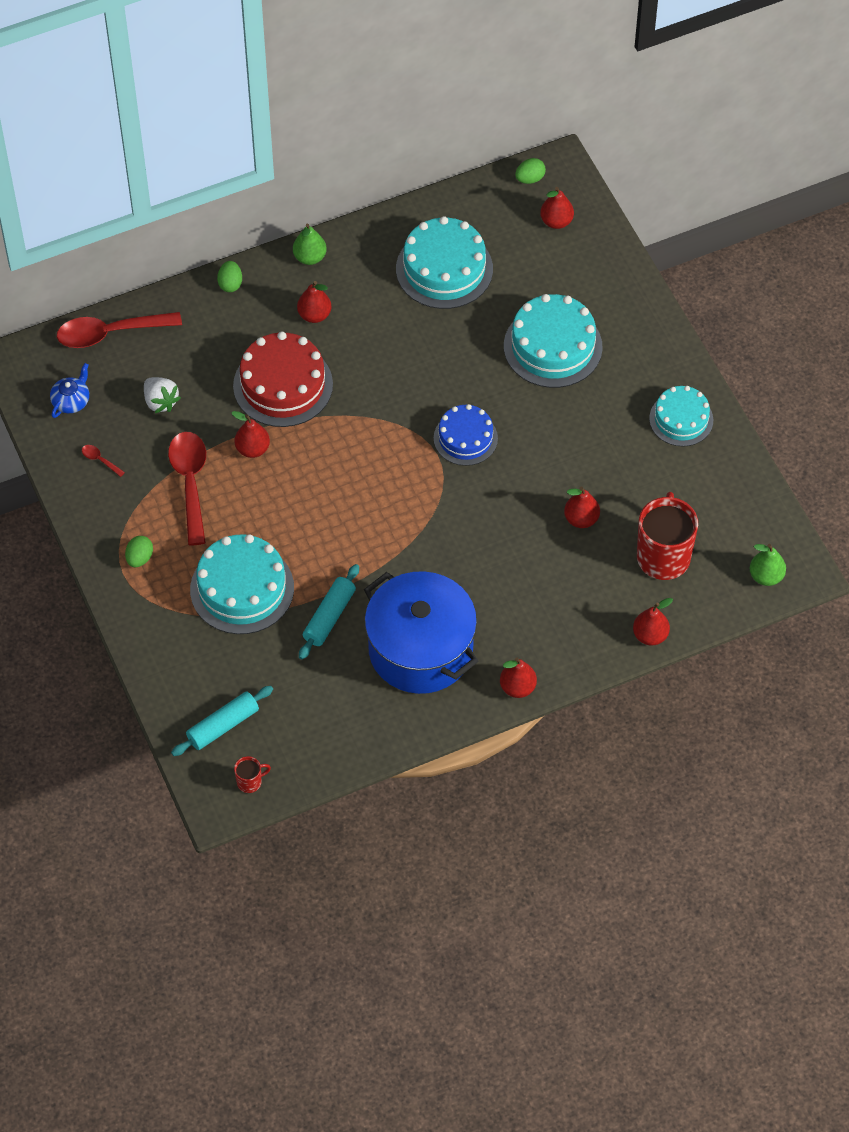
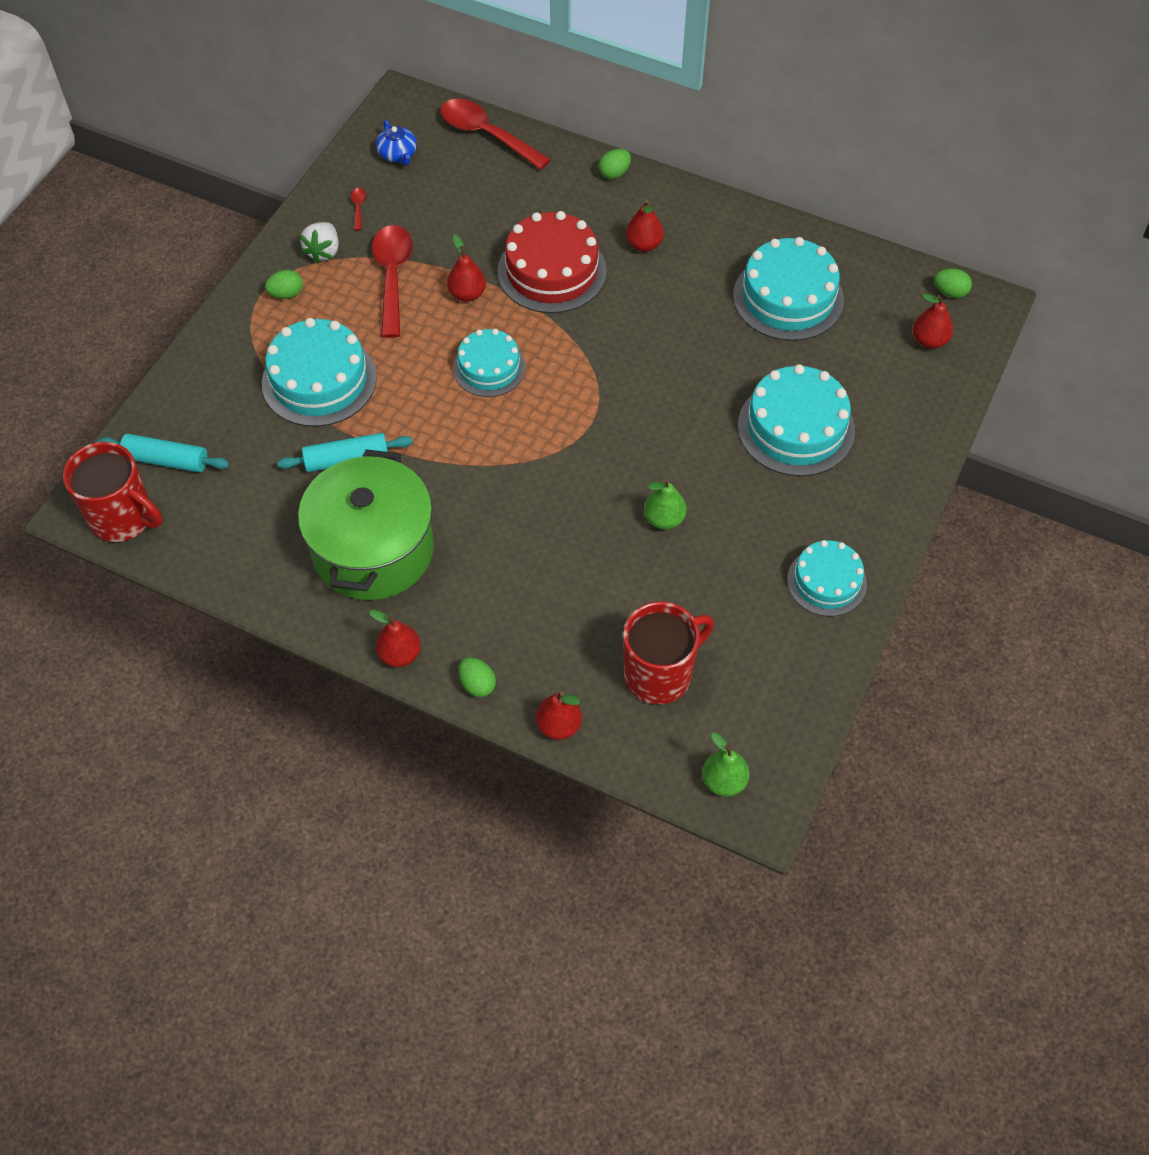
camera: 50 degrees right, 0 degrees up
(71, 401) = (398, 154): blue teapot -> blue teapot turned 75 degrees clockwise
(160, 402) = (453, 207): white strawberry -> white strawberry (323, 252)
(190, 483) = (392, 277): red spoon -> red spoon turned 45 degrees counterclockwise
(250, 782) = (123, 518): red mug -> red mug, size x2.29
(310, 257) = (697, 204): green pear -> green pear (664, 519)
(332, 481) = (489, 368): none -> turquoise cake
(420, 649) = (373, 550): blue pot -> green pot
(465, 438) = (630, 431): blue cake -> none
(580, 659) = (477, 684): none -> green egg
(581, 519) = (633, 578): red pear -> none

